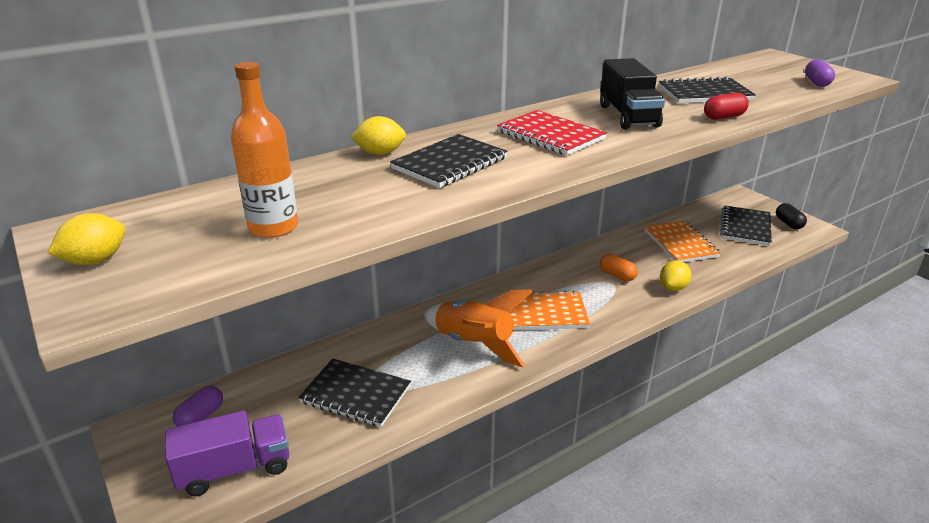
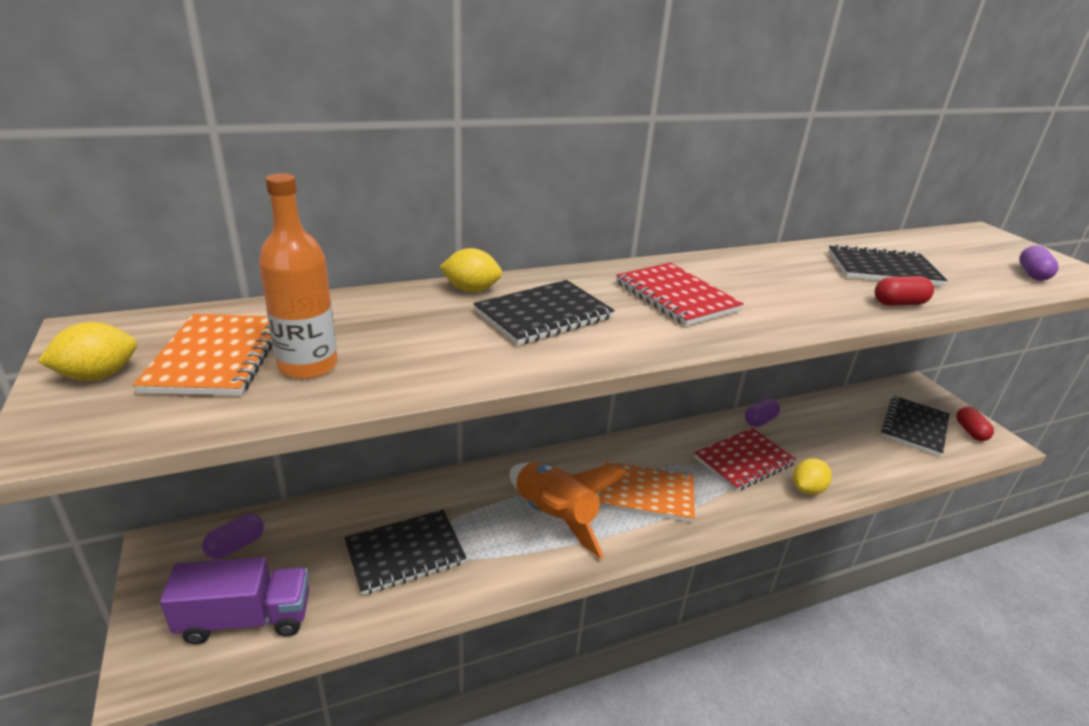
camera: 10 degrees right, 0 degrees up
(355, 394) = (405, 553): black notebook -> black notebook turned 60 degrees counterclockwise
(617, 275) = (744, 461): orange capsule -> red notebook
(621, 242) = (760, 420): none -> purple capsule
(628, 116) = (779, 285): black truck -> none
(680, 244) = (830, 434): orange notebook -> orange notebook (217, 357)
(788, 223) = (970, 431): black capsule -> red capsule

